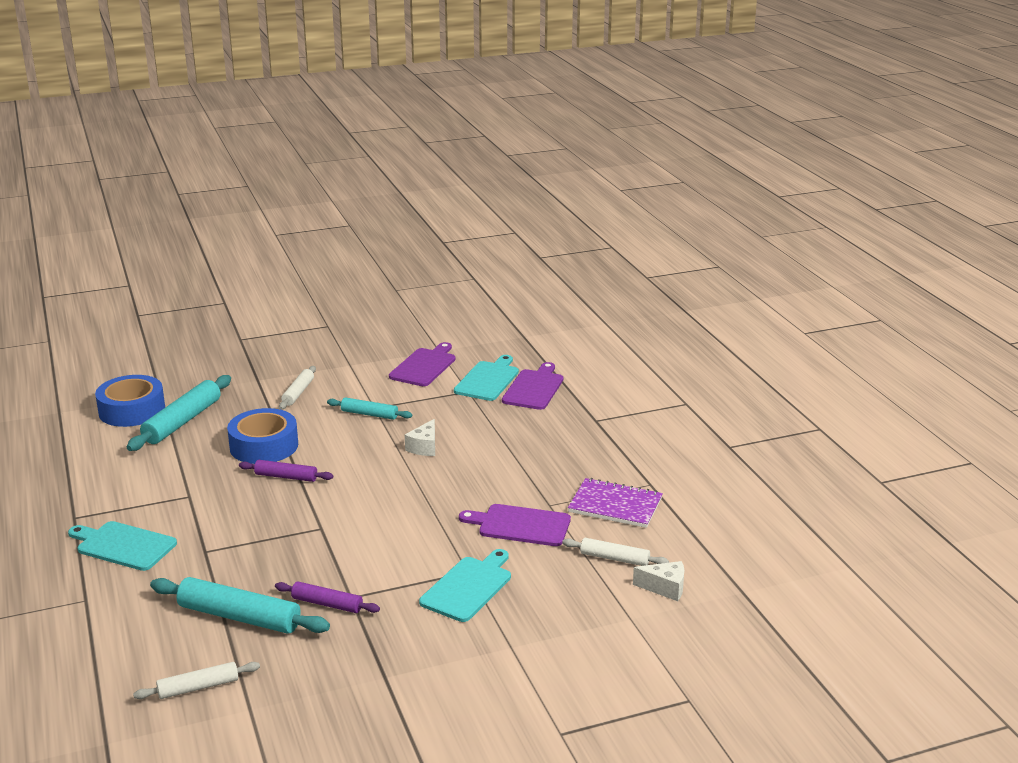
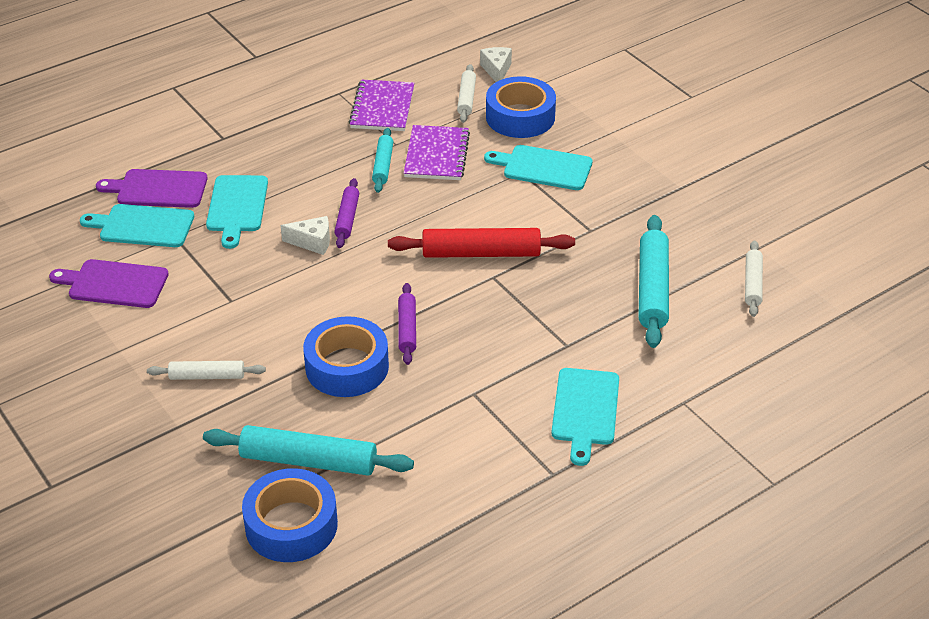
camera: 105 degrees left, 15 degrees up
(198, 687) = (753, 283): white rolling pin -> white rolling pin turned 45 degrees clockwise
(327, 604) = (607, 241): purple rolling pin -> purple rolling pin (347, 218)
(357, 527) = (481, 253): none -> red rolling pin
(369, 414) = (249, 300): turquoise rolling pin -> turquoise rolling pin (383, 165)
(492, 419) = (237, 207): none -> turquoise cutting board
(520, 525) = (436, 155): purple cutting board -> purple notebook
(566, 588) = (520, 117): none -> blue tape

